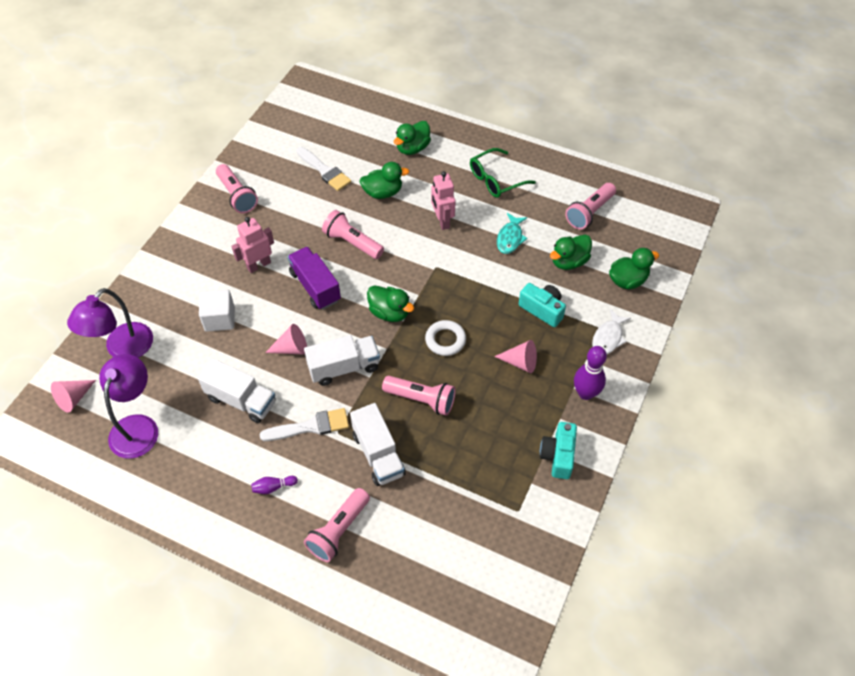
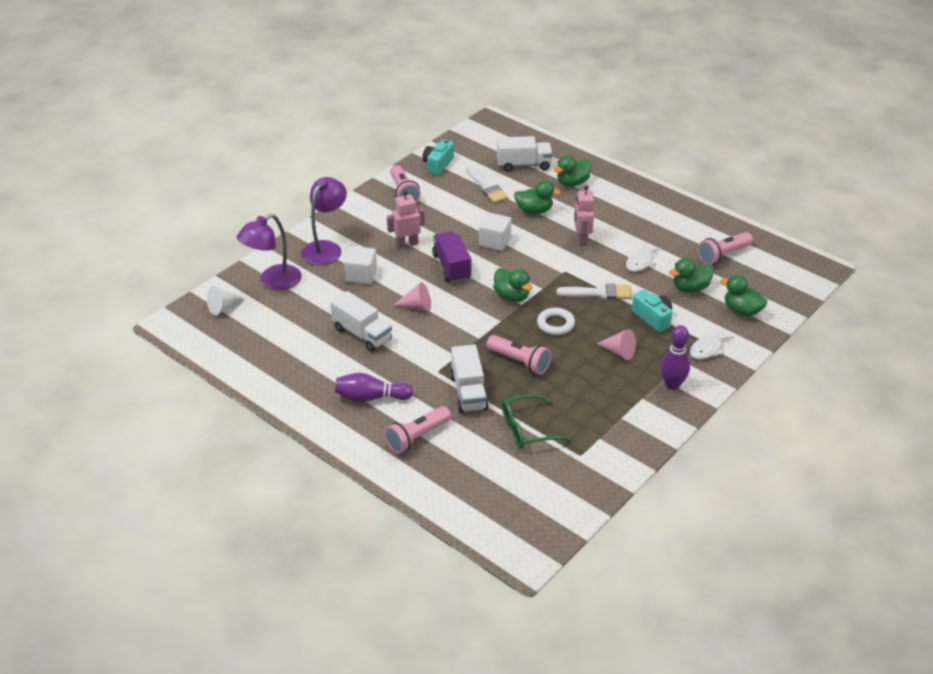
camera: 15 degrees right, 15 degrees down
(74, 398) = (223, 307): pink cone -> white cone
(137, 426) = (270, 336): purple lamp -> purple lamp (326, 248)
(273, 487) = (370, 397): purple bowling pin -> purple bowling pin, size x1.90
(310, 426) = (416, 362): white brush -> white brush (599, 293)
(344, 367) = (458, 327): white truck -> white truck (524, 165)
(352, 243) = (495, 242): pink flashlight -> white cube
(496, 180) = (642, 217): green glasses -> green glasses (527, 429)
(510, 238) = (641, 262): turquoise fish -> white fish
(558, 456) = (631, 424): turquoise camera -> turquoise camera (438, 165)
(627, 280) = (742, 311): green duck -> green duck turned 135 degrees counterclockwise

